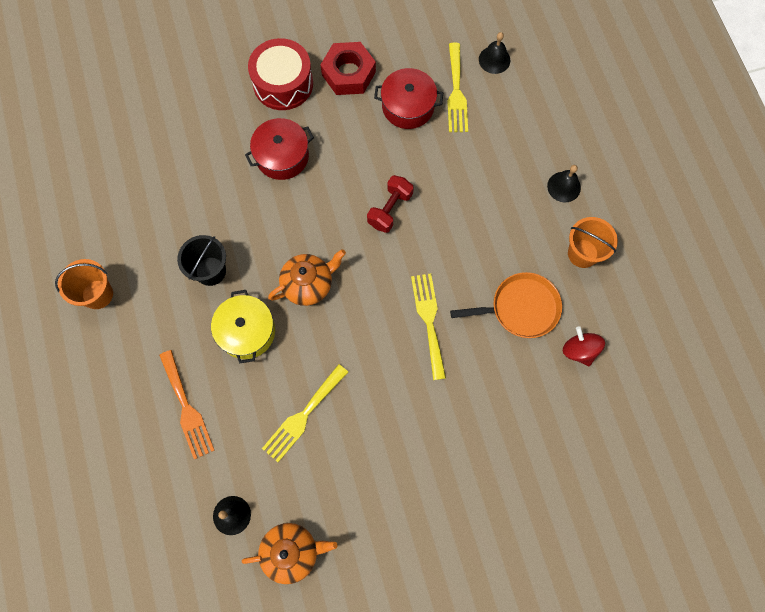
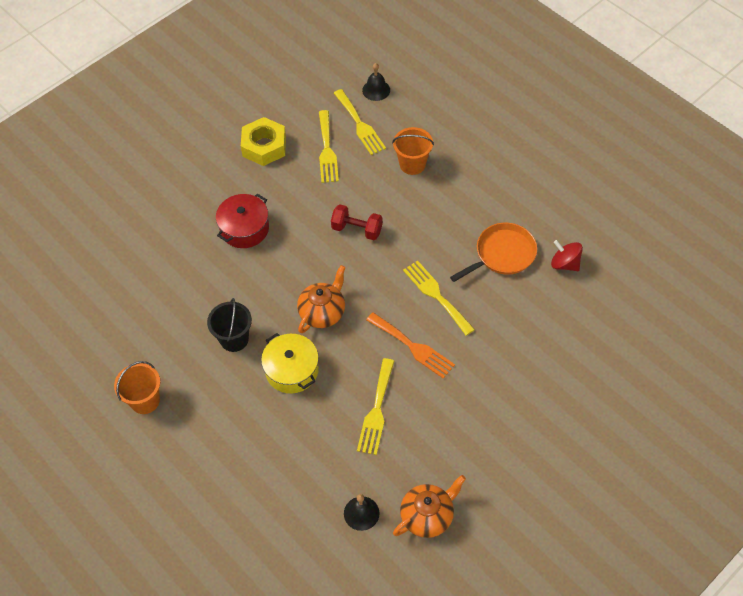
camera: 25 degrees left, 15 degrees down
(187, 408) = (275, 451): orange fork -> orange fork (413, 347)
(283, 83) = (213, 175): red drum -> none
(348, 73) = (264, 146): red nut -> yellow nut
(390, 209) = (357, 229): red dumbbell -> red dumbbell turned 75 degrees counterclockwise
(408, 106) = (327, 150): red pot -> yellow fork
(564, 187) = (483, 156): black bell -> none
(582, 253) = (526, 195): orange bucket -> orange bucket (412, 164)

